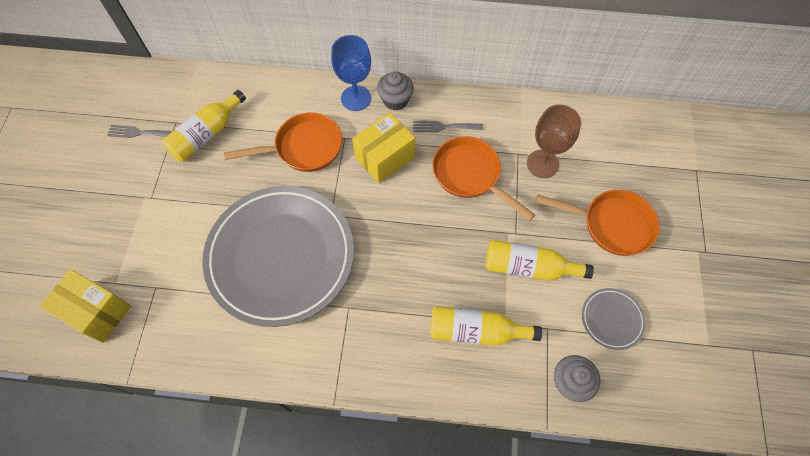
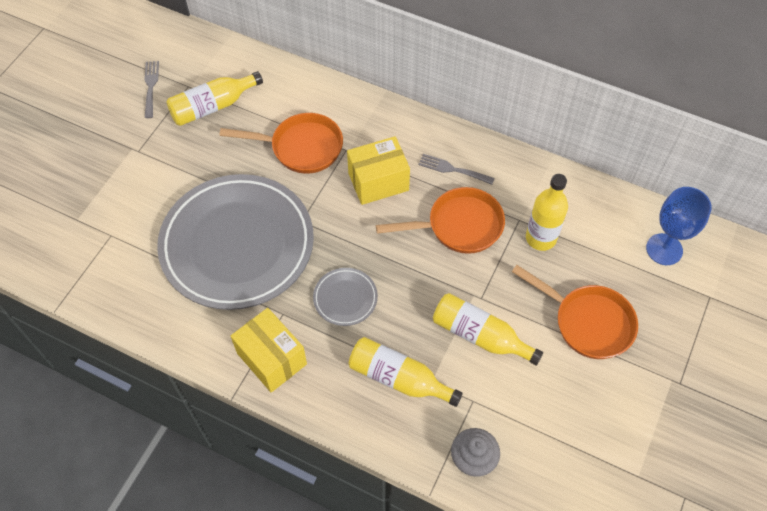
camera: 20 degrees right, 5 degrees down
(97, 312) = (51, 240): yellow box -> yellow box (271, 358)
(140, 133) = (151, 86): grey fork -> grey fork turned 60 degrees clockwise
(356, 98) = (373, 114): blue goblet -> blue goblet (664, 249)
(395, 100) = (413, 127): grey cupcake -> none
(470, 175) = (459, 226): orange pan -> orange pan turned 105 degrees clockwise
(542, 164) = (541, 238): brown goblet -> yellow bottle
(612, 319) = (544, 415): grey plate -> grey plate (345, 298)

